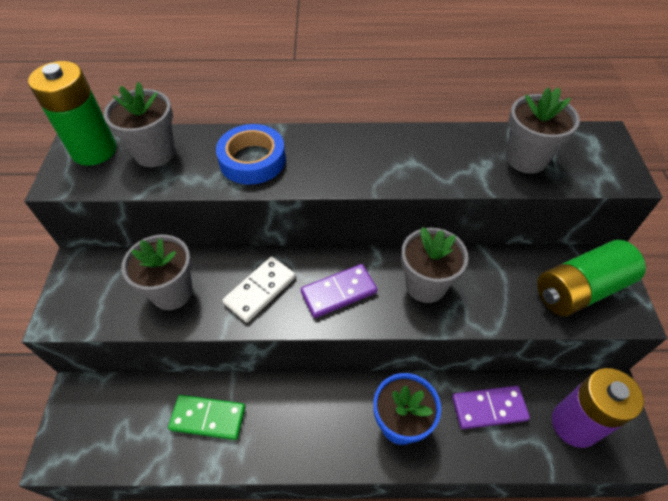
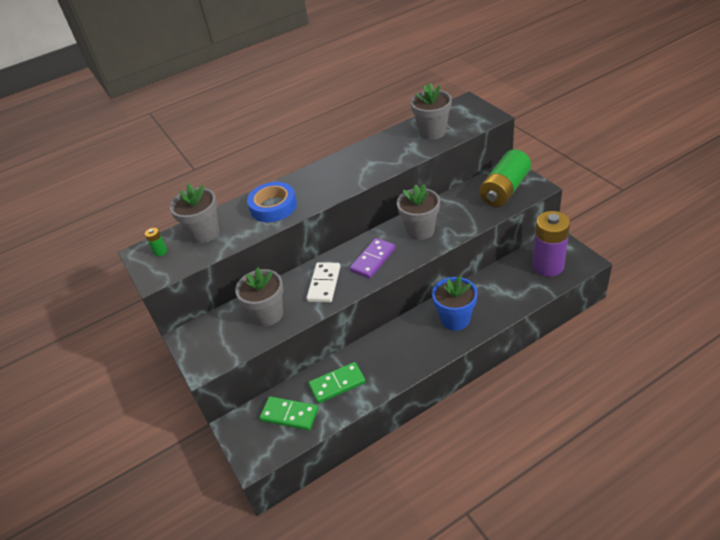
camera: 25 degrees left, 10 degrees down
(94, 150) = (160, 252): green battery -> green battery, size x0.40
(132, 422) = (289, 415): none -> green domino
(489, 408) = (498, 284): purple domino -> none

